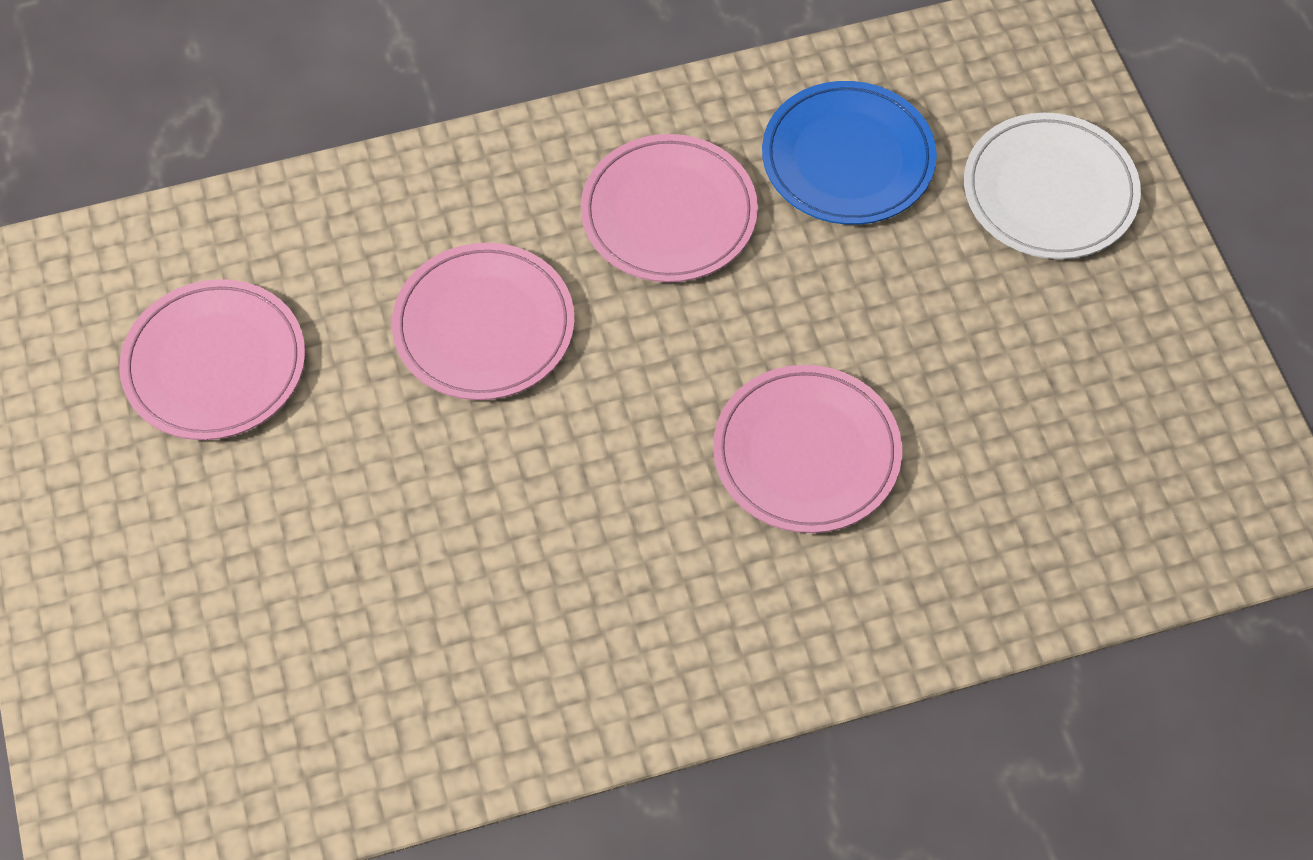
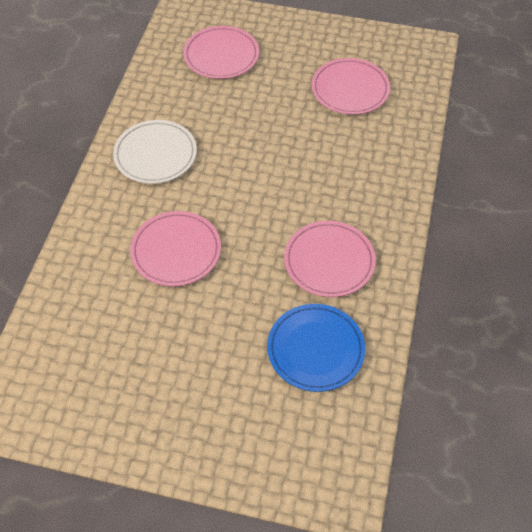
camera: 120 degrees right, 5 degrees down
(484, 326) = (313, 173): pink plate -> pink plate (221, 55)
(1050, 191) = (239, 430): white plate -> white plate (155, 154)

